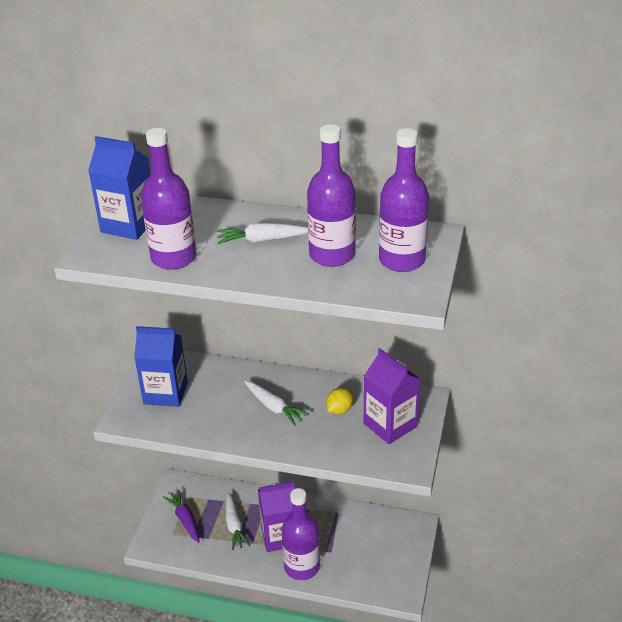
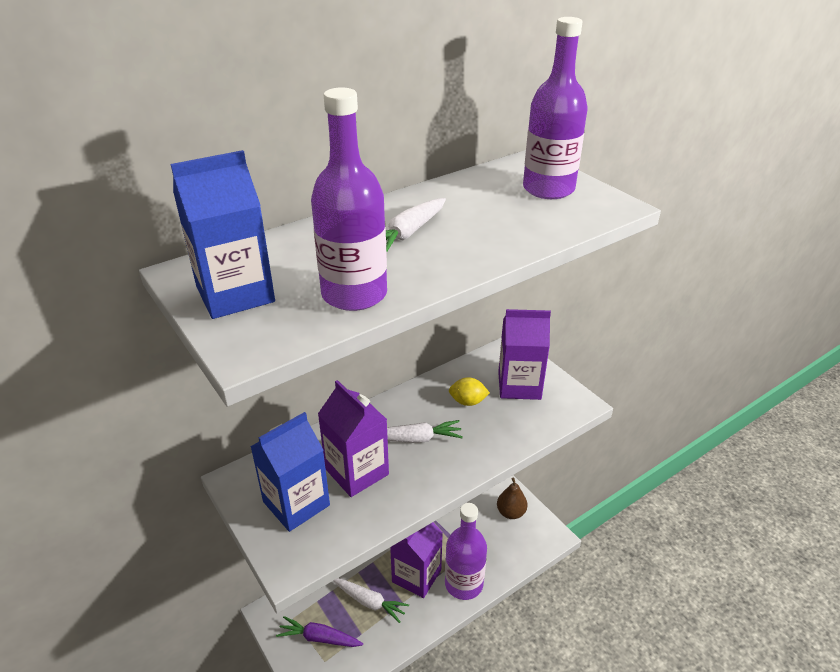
camera: 50 degrees left, 0 degrees up
(216, 400) = (357, 471): none -> purple carton
(332, 255) = (491, 213): purple bottle -> none
(339, 410) = (468, 401): yellow lemon -> yellow lemon turned 75 degrees counterclockwise
(396, 553) = (511, 512): none -> brown pear

